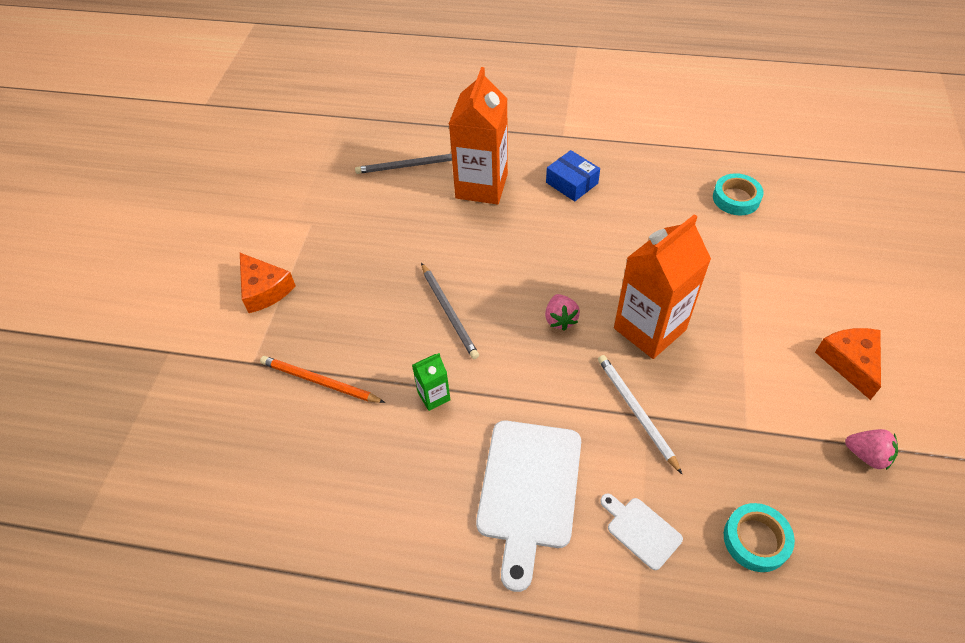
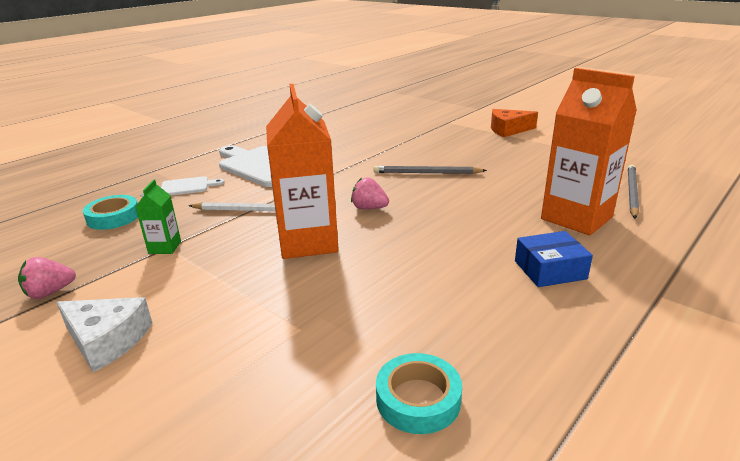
camera: 120 degrees right, 25 degrees down
(319, 381) = (414, 133): orange pencil -> none
(434, 396) = (362, 156): green carton -> green carton (165, 247)
(850, 362) = (107, 340): orange cheese -> white cheese

